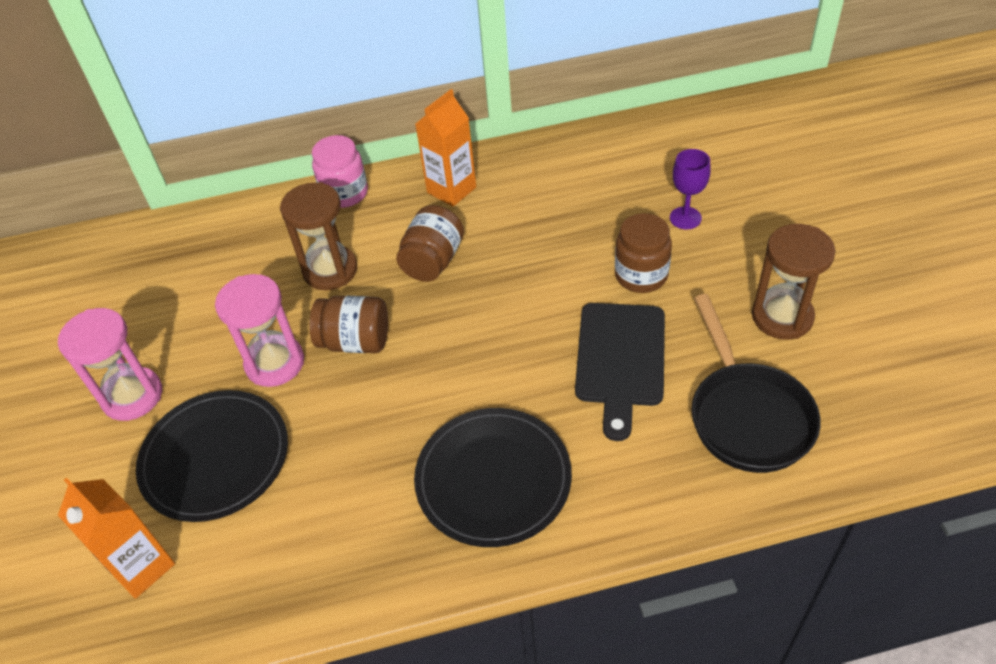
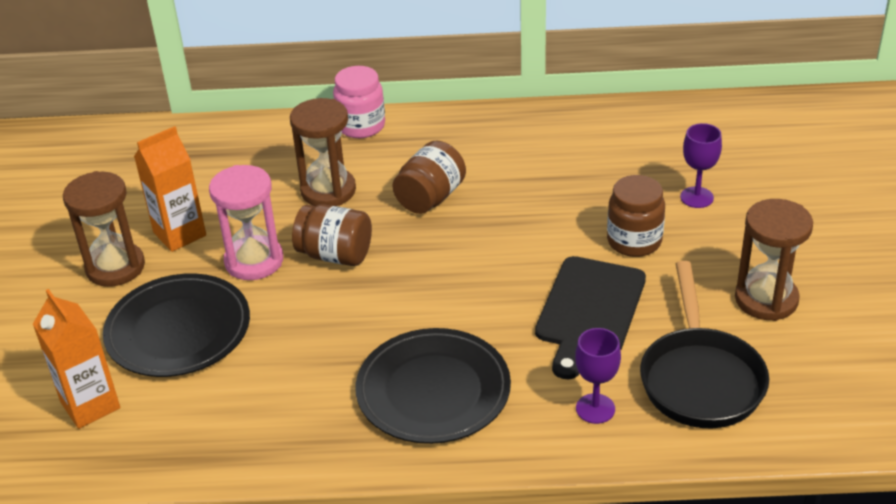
camera: 10 degrees right, 10 degrees down
(132, 396) = (115, 267): pink hourglass -> brown hourglass
(451, 190) = (467, 138): orange carton -> orange carton (179, 234)
(657, 469) = (595, 408): none -> purple goblet

